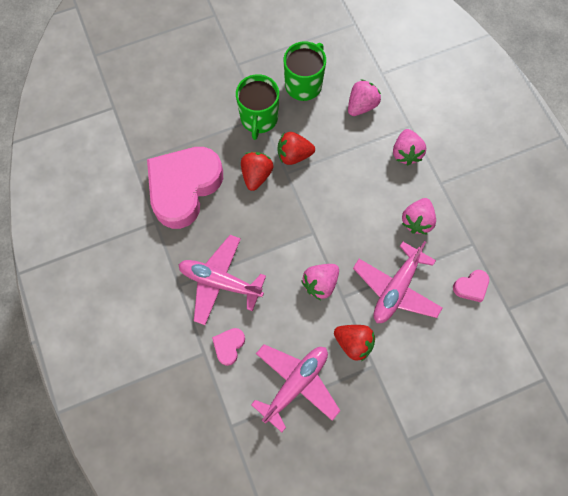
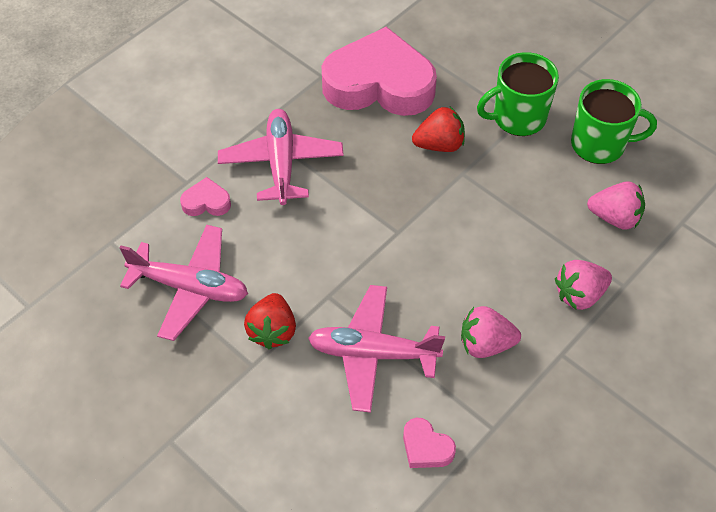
camera: 65 degrees right, 15 degrees down
(294, 155) = (492, 171): red strawberry -> none
(320, 283) = (333, 265): pink strawberry -> none

